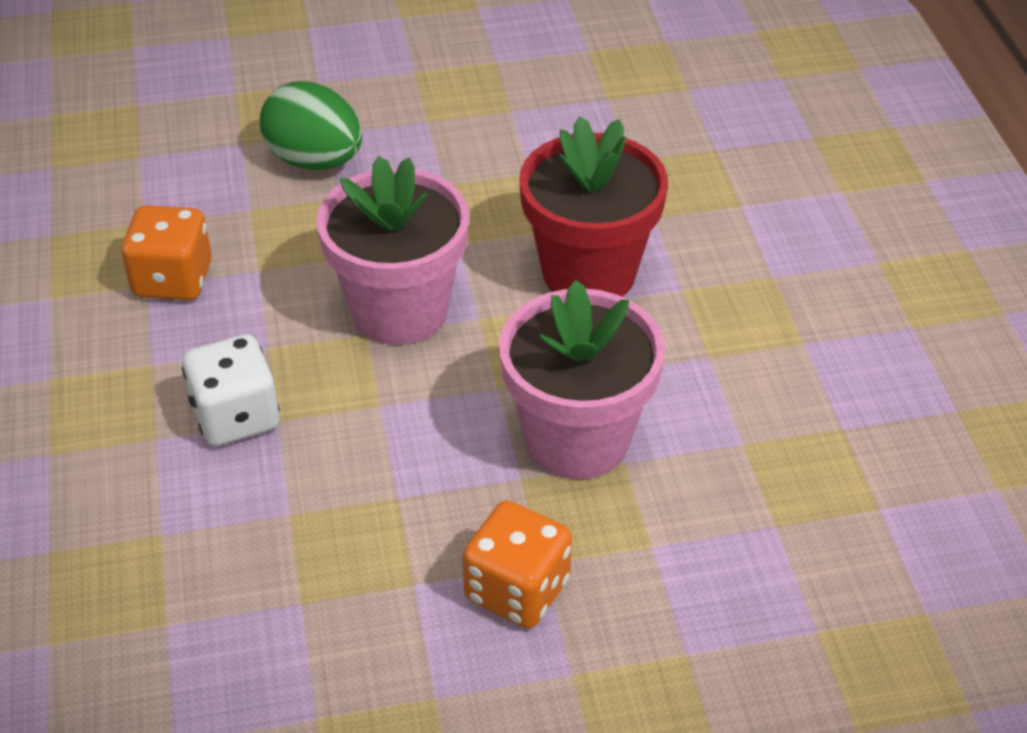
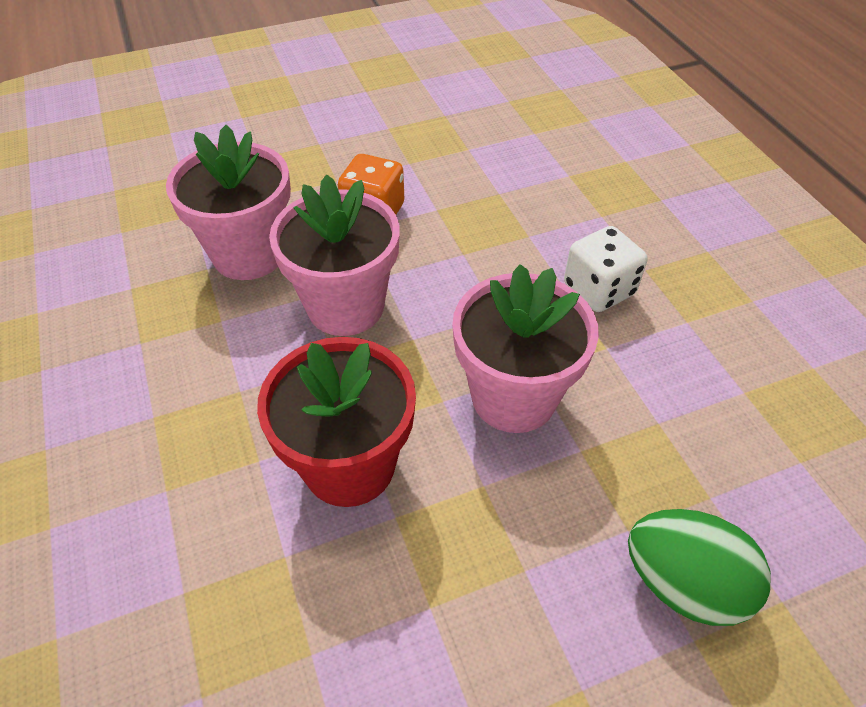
camera: 170 degrees right, 5 degrees up
(173, 280) = (725, 399): orange dice -> none
(714, 539) = (249, 254): none -> pink flower pot

